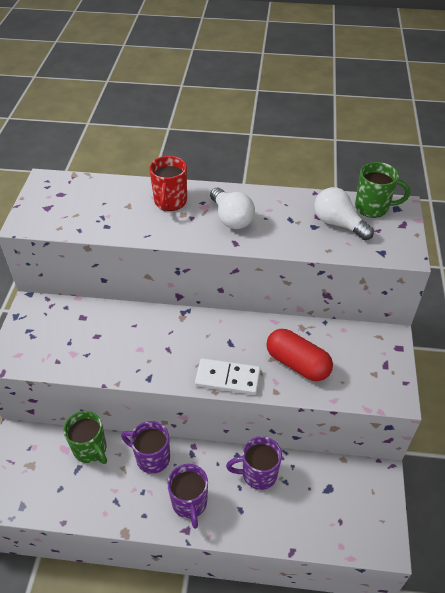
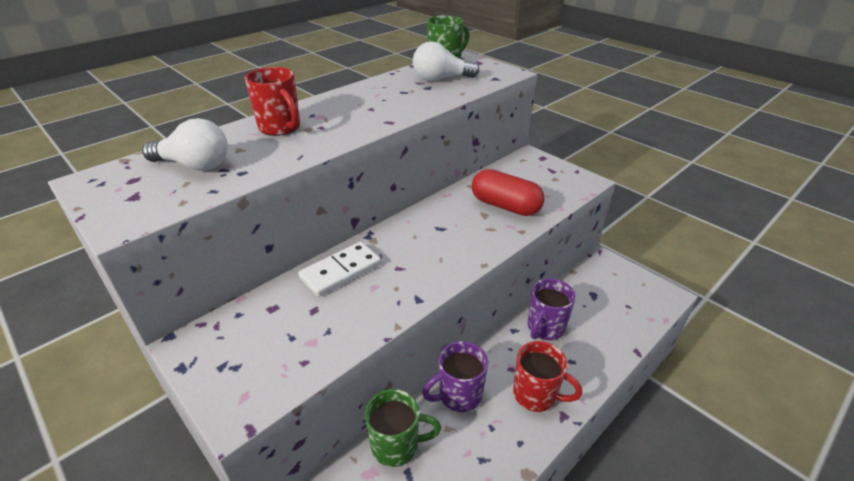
camera: 50 degrees left, 10 degrees down
(189, 503) = (536, 395): purple mug -> red mug
(227, 378) = (478, 249): white domino -> white domino (341, 271)
(231, 218) = (357, 111): white light bulb -> white light bulb (195, 165)
(297, 363) = (505, 206): red capsule -> red capsule turned 45 degrees clockwise

